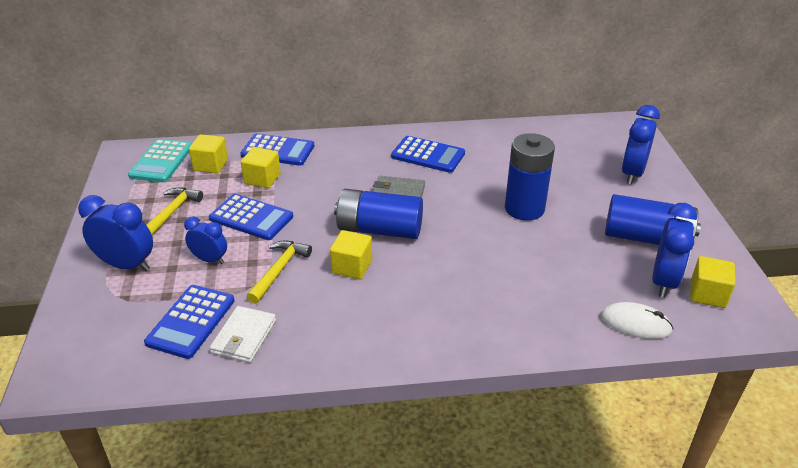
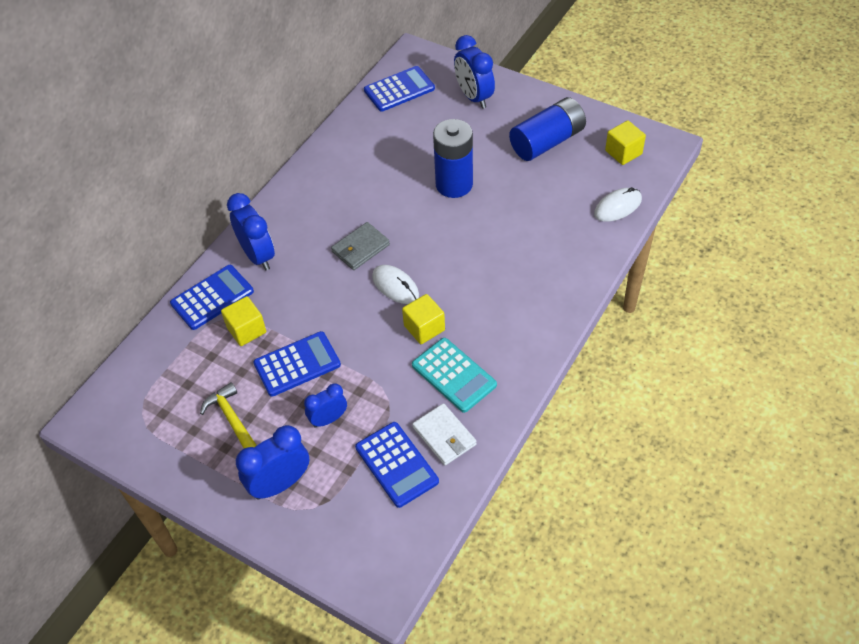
camera: 50 degrees left, 15 degrees up
(161, 161) = (136, 395): turquoise calculator -> turquoise calculator (454, 375)
(211, 165) = (184, 359): yellow cube -> none
(279, 270) = (386, 377): yellow hammer -> none
(379, 229) = (395, 286): blue battery -> white mouse
(428, 155) = (328, 199): blue calculator -> blue calculator (399, 89)
(664, 281) = (594, 164): blue clock -> blue clock (258, 255)

